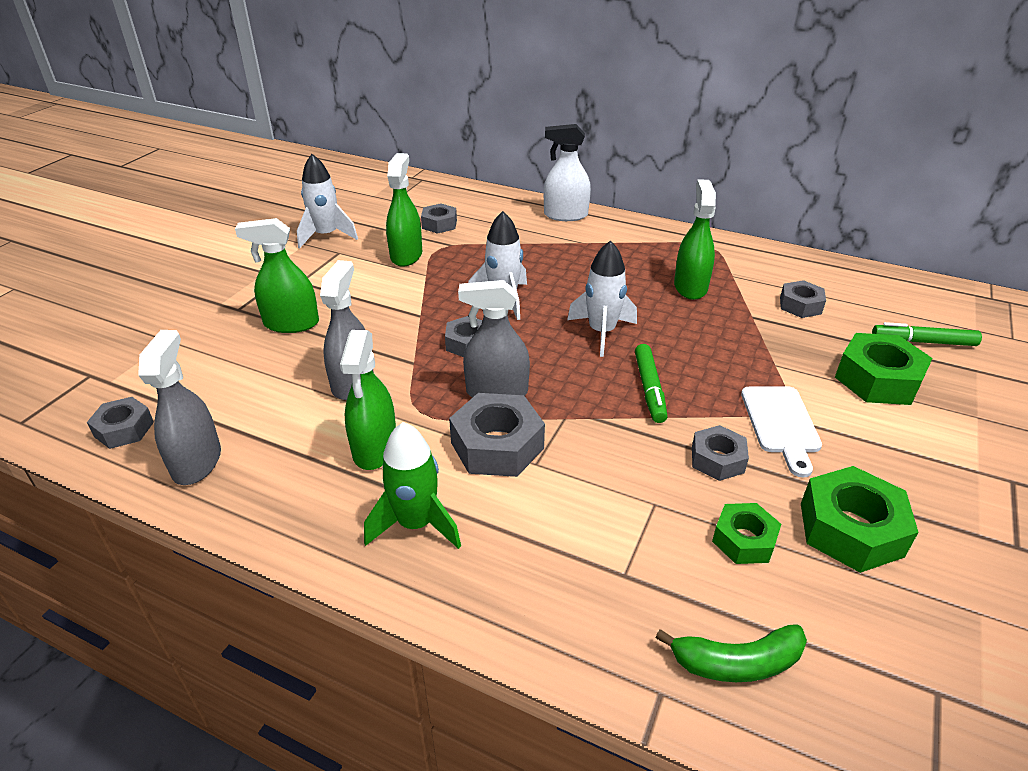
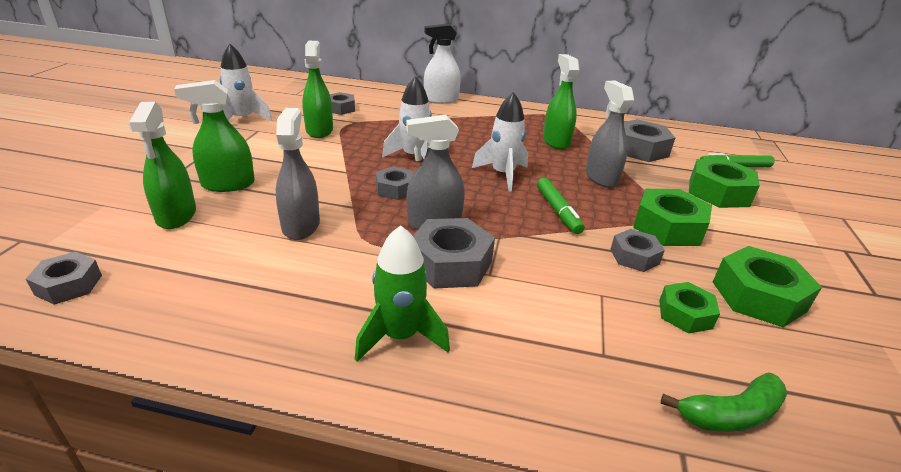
camera: 15 degrees left, 5 degrees down
(197, 462) = (157, 307): grey spray bottle -> grey spray bottle (601, 177)
(375, 448) = (339, 276): green spray bottle -> green spray bottle (176, 215)
(781, 424) = (668, 227): white cutting board -> green nut
(800, 305) = (640, 149): grey nut -> grey nut, size x1.65

